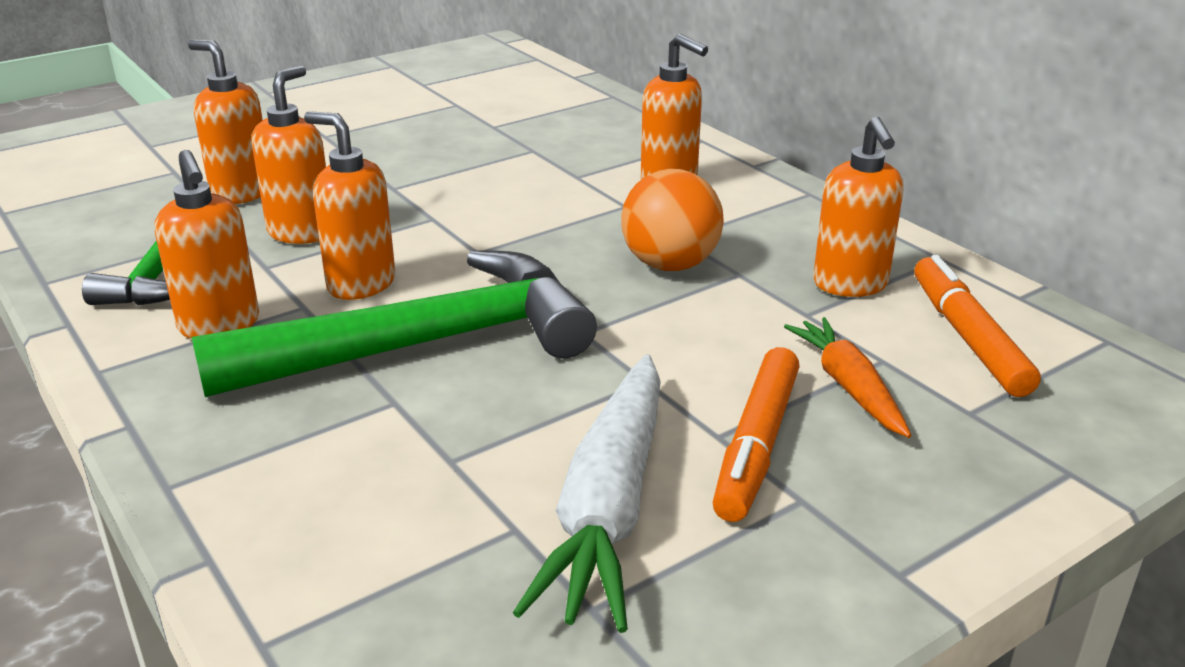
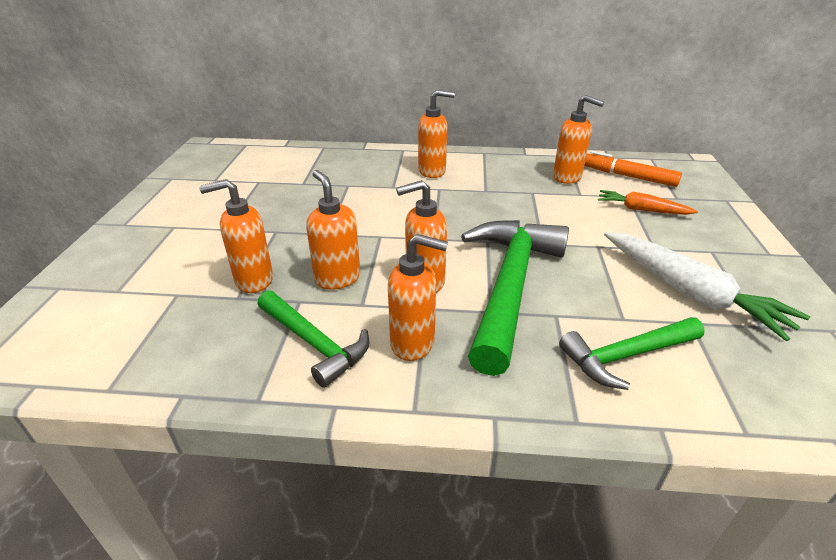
camera: 50 degrees left, 5 degrees up
(351, 488) = (626, 356): none -> green hammer
(670, 265) = (507, 202): orange ball -> none
(757, 445) = (668, 243): orange marker -> none

